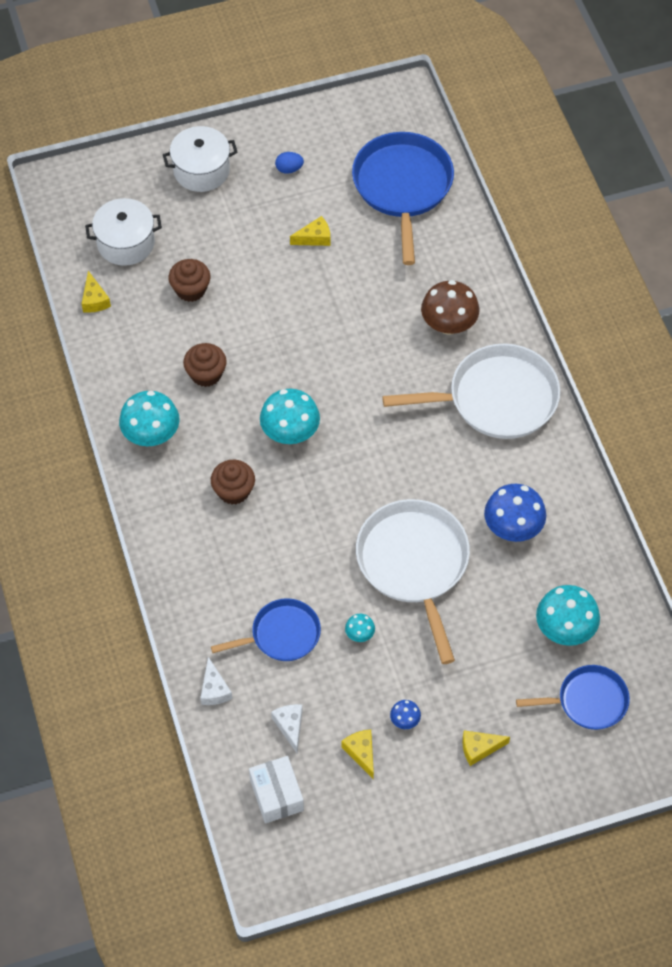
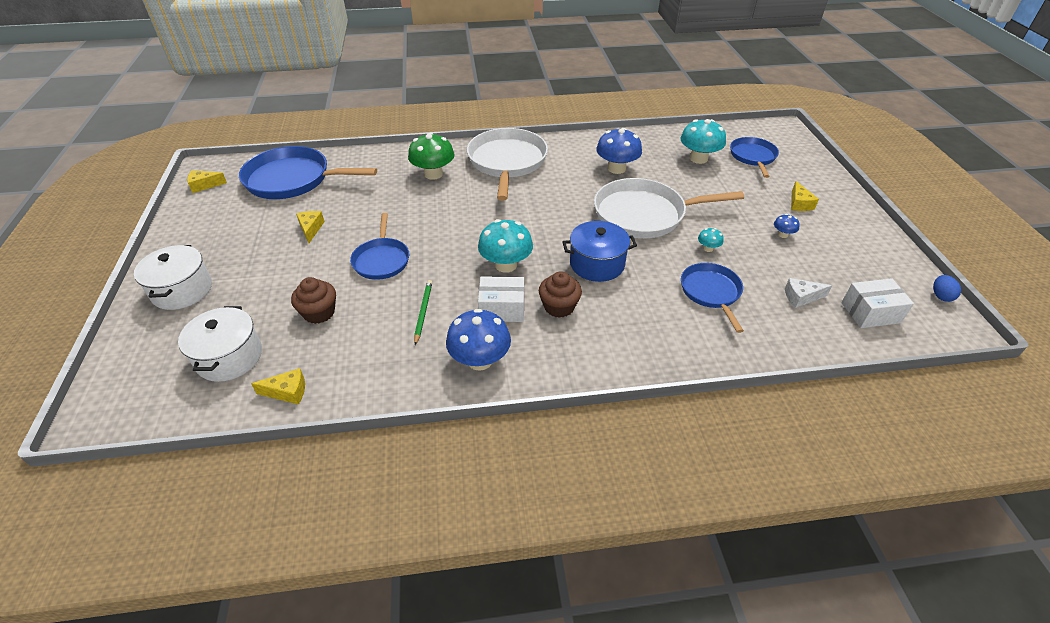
camera: 80 degrees left, 15 degrees down
(151, 434) = (480, 360): turquoise mushroom -> blue mushroom
(206, 374) = (423, 312): brown cupcake -> green pencil
(214, 689) = (772, 342): white cheese -> none
(222, 440) = (502, 309): none -> white box
(276, 317) = (381, 260): none -> blue pan
(289, 169) = (227, 235): blue egg -> blue egg (941, 296)
(309, 520) = (597, 264): none -> blue pot
(361, 753) = (817, 260): yellow cheese -> yellow cheese (204, 185)
(448, 324) = (433, 174): brown mushroom -> green mushroom

